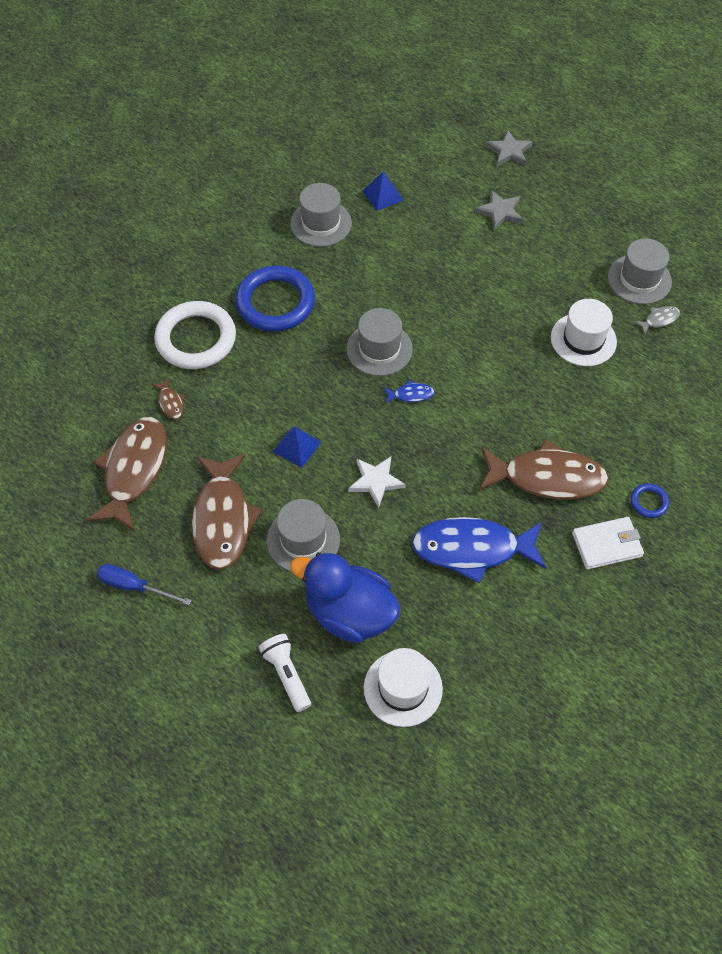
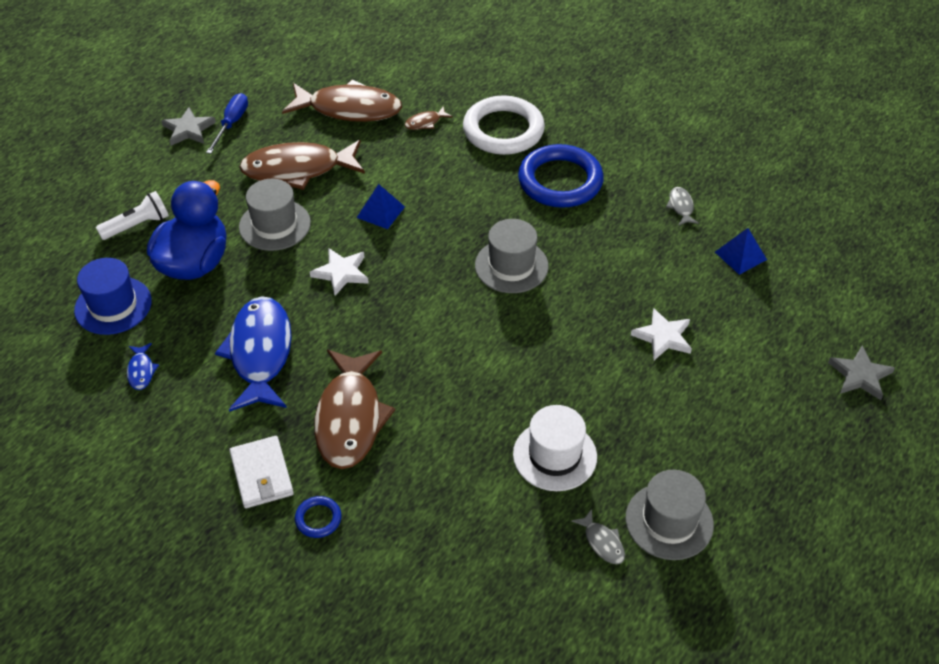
camera: 85 degrees right, 10 degrees down
(321, 223) = (681, 207): grey hat -> grey fish
(403, 688) = (113, 305): white hat -> blue hat
(411, 394) = (453, 295): blue fish -> blue fish (141, 371)
(467, 257) = (663, 337): none -> white star
(500, 212) = (747, 367): grey star -> grey star (188, 129)

